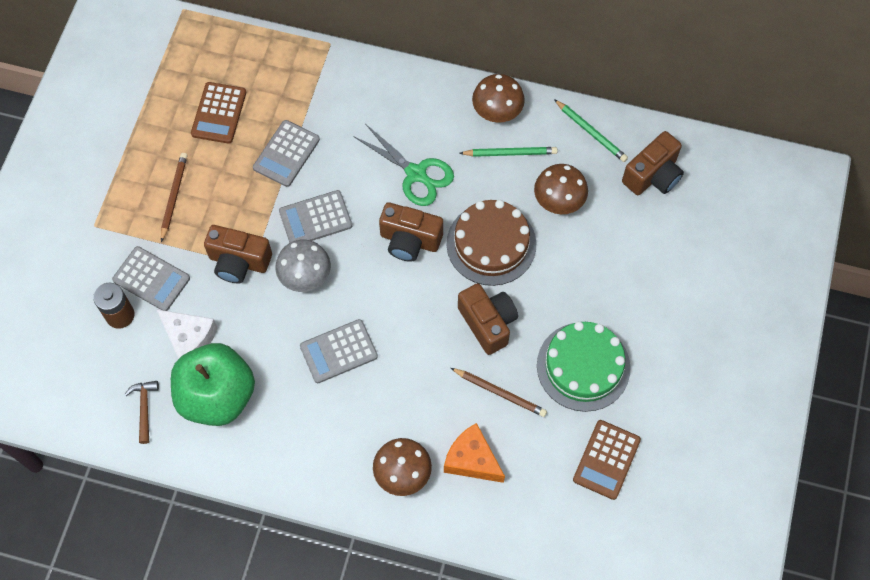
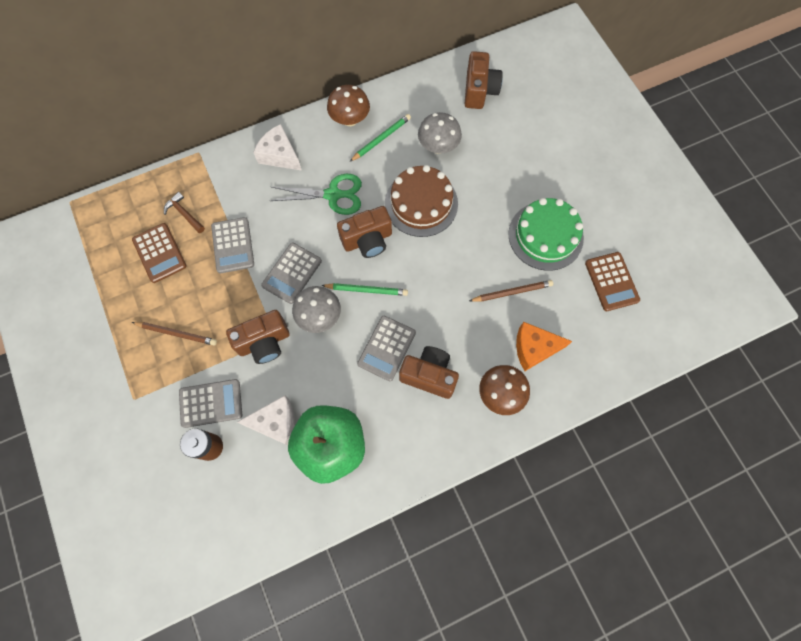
camera: 40 degrees left, 5 degrees up
(144, 408) = (287, 498): brown hammer -> brown hammer (184, 213)
(174, 196) = (177, 333): brown pencil -> brown pencil turned 135 degrees clockwise
(400, 99) = (279, 155): none -> white cheese
(488, 323) = (464, 254): brown camera -> brown camera (429, 375)
(558, 201) = (438, 146): brown mushroom -> grey mushroom
(591, 132) = (419, 91): green pencil -> green pencil (366, 290)

